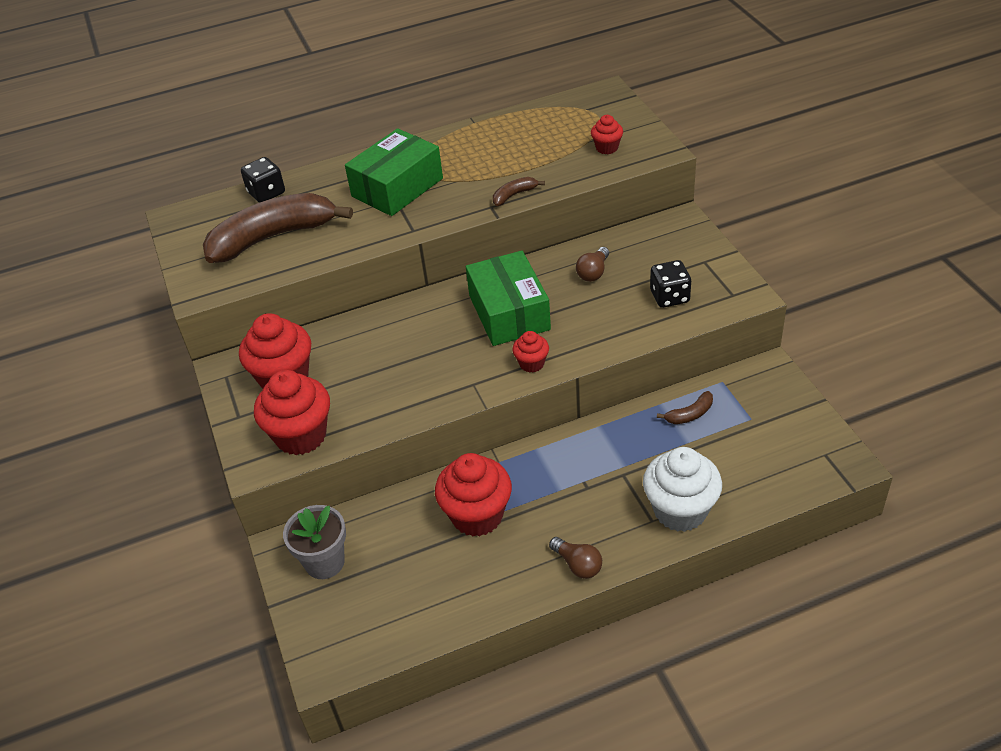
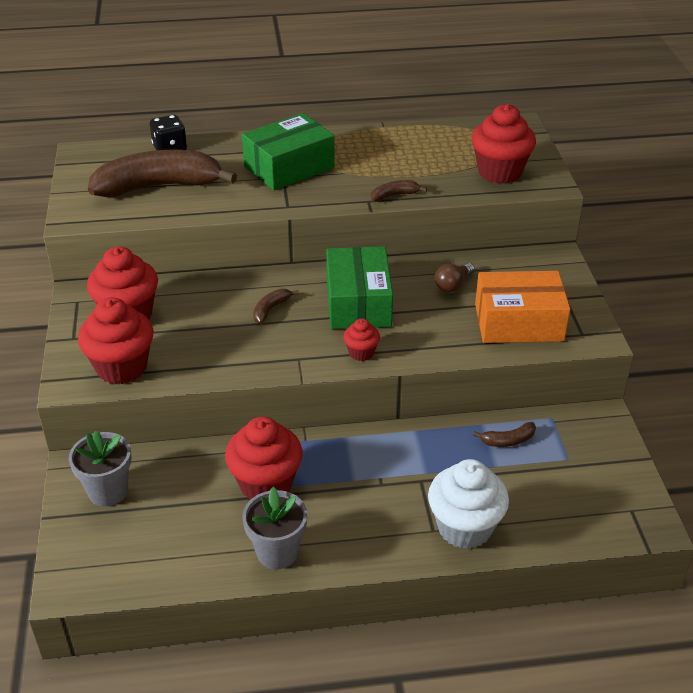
camera: 10 degrees right, 5 degrees down
(426, 339) = (271, 309): none -> brown banana
(514, 580) = (277, 552): none -> grey flower pot
(577, 564) = (344, 553): brown light bulb -> none
(607, 148) = (500, 172): red cupcake -> red cupcake, size x1.97
(669, 297) = (518, 322): black dice -> orange box

